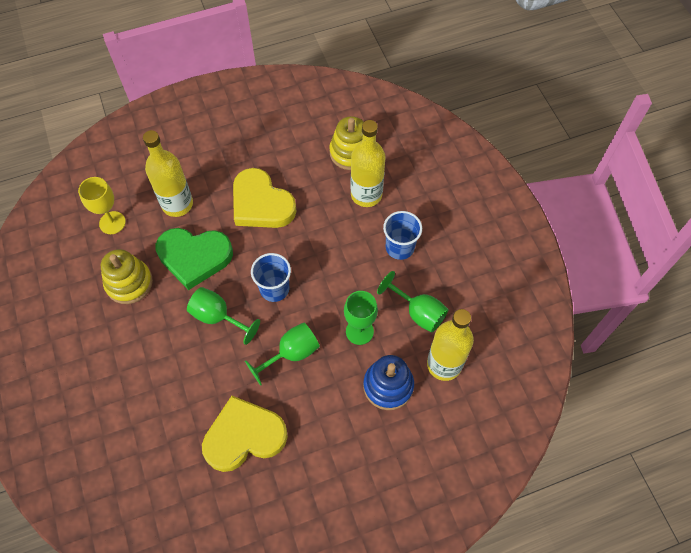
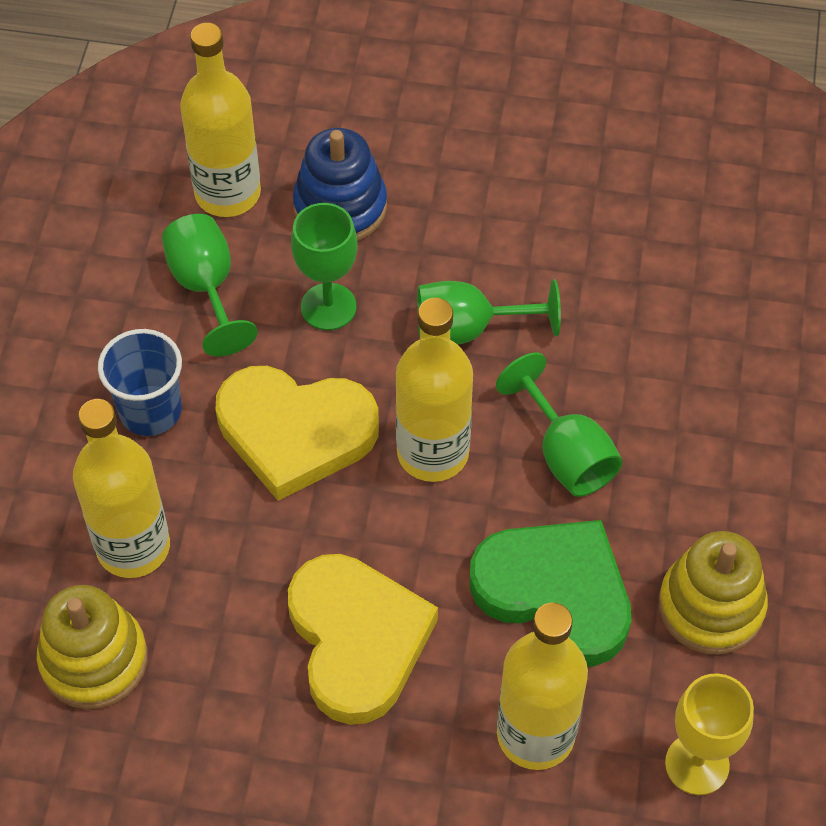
camera: 150 degrees left, 5 degrees down
(244, 436) = (617, 247): yellow heart -> yellow heart (295, 432)
(274, 289) = (433, 452): blue cup -> yellow bottle

